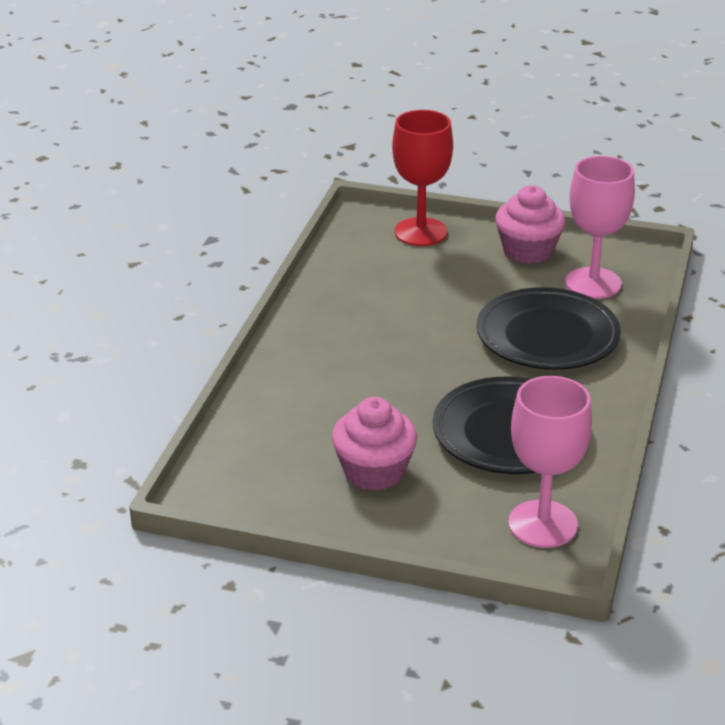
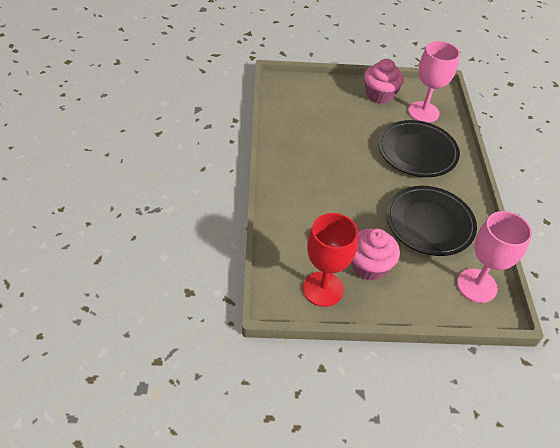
camera: 20 degrees left, 15 degrees up
(420, 232) = (316, 89): red goblet -> red goblet (323, 289)

